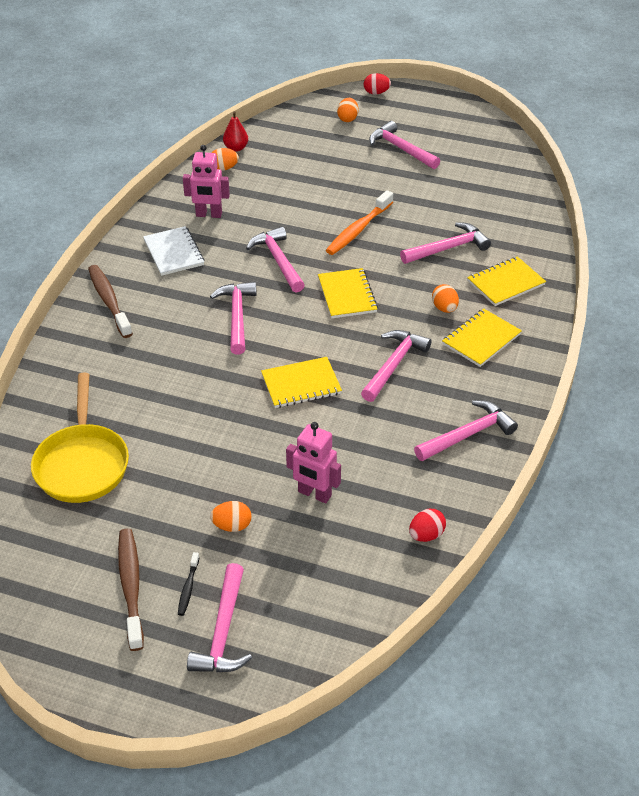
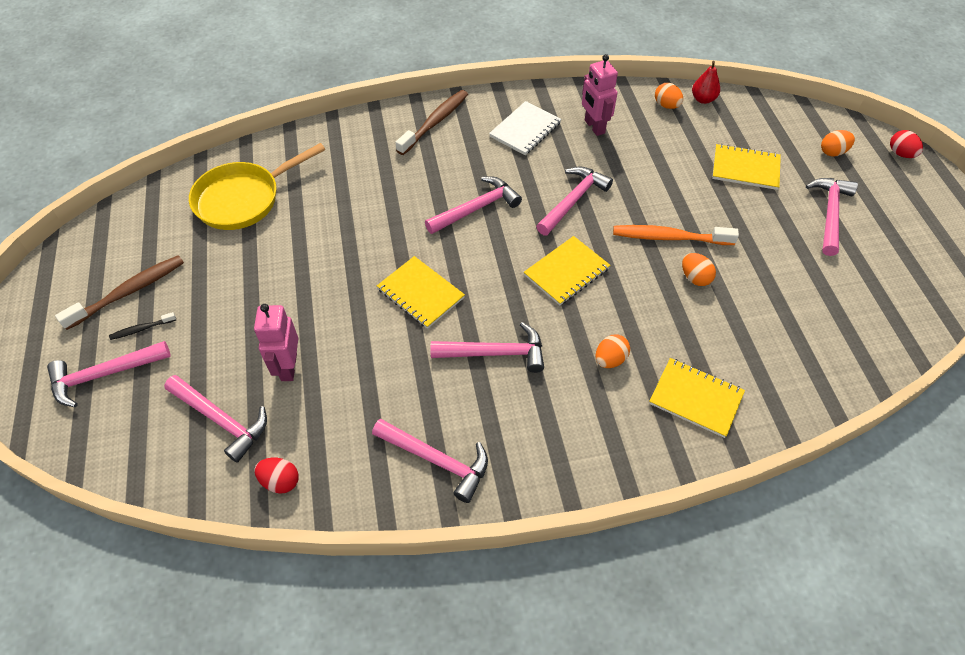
camera: 60 degrees right, 10 degrees up
(232, 526) = (222, 325): orange egg -> orange egg (695, 278)
(448, 248) = (707, 322): pink hammer -> pink hammer (221, 420)
(481, 339) = (587, 413): yellow notebook -> yellow notebook (745, 168)

